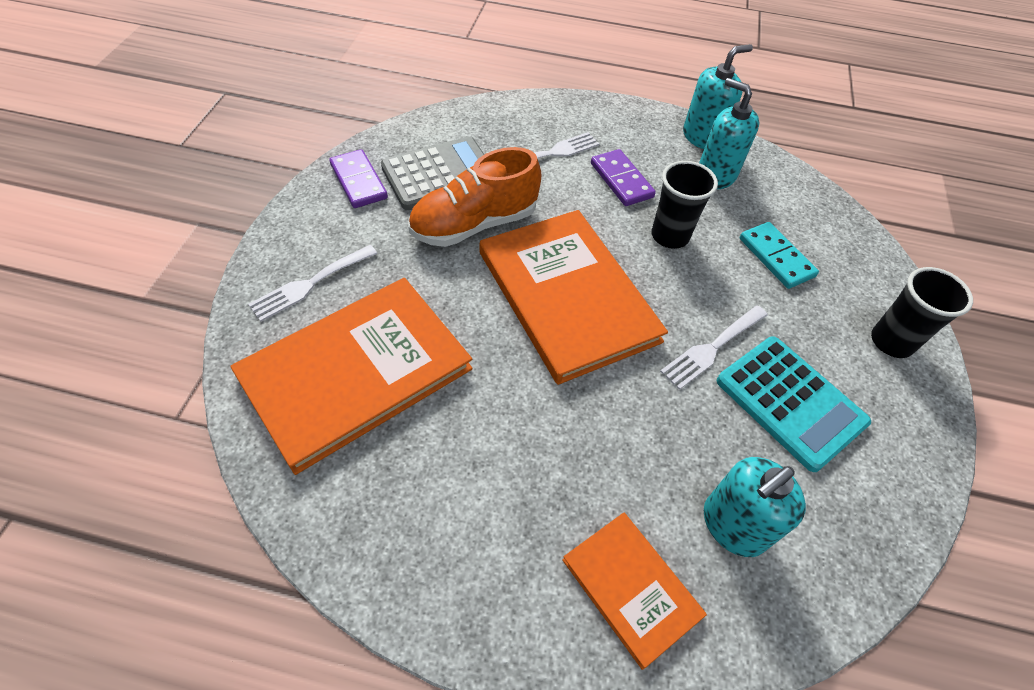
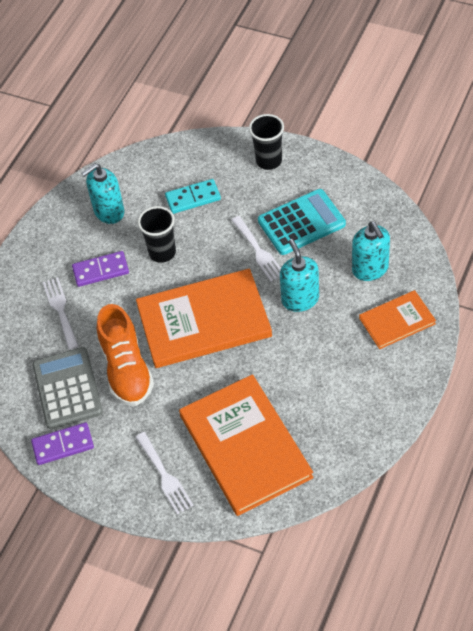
camera: 70 degrees left, 0 degrees up
(702, 137) = (65, 209): turquoise soap dispenser -> turquoise soap dispenser (300, 299)

